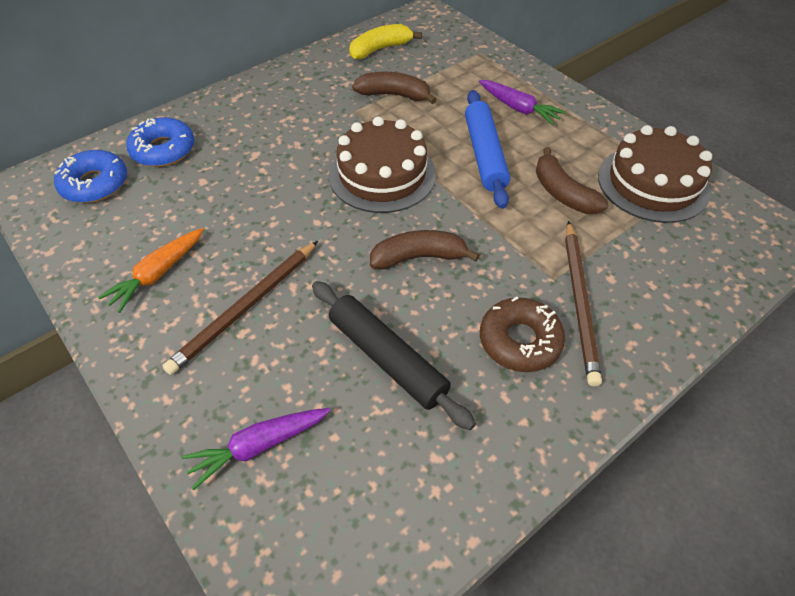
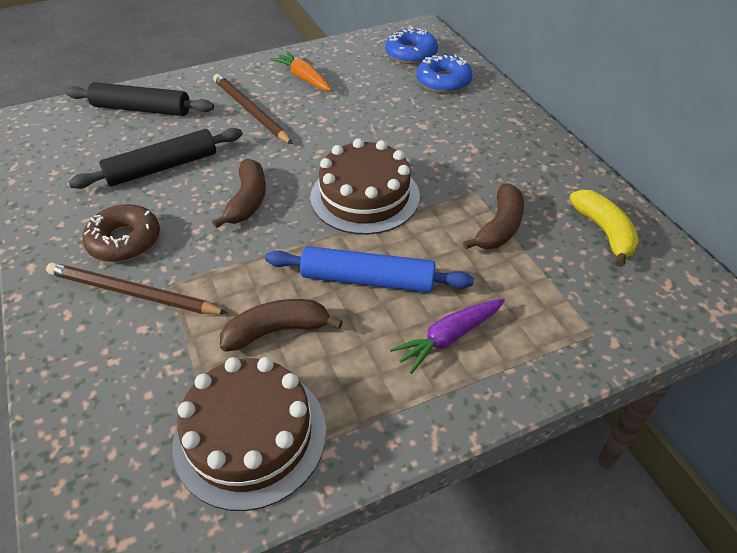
camera: 105 degrees right, 5 degrees down
(258, 446) = (141, 109): purple carrot -> black rolling pin

